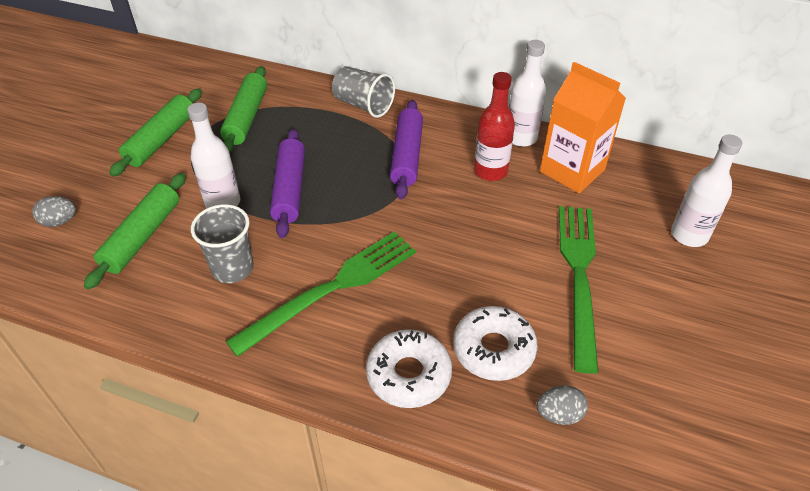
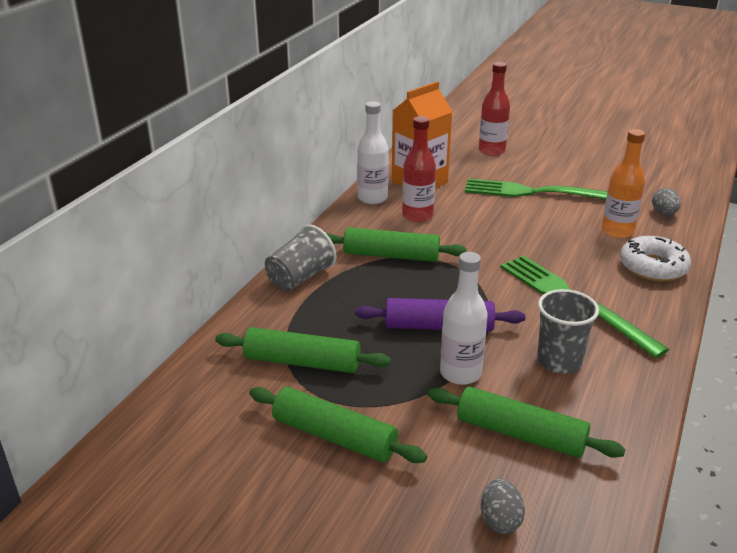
camera: 85 degrees left, 15 degrees down
(407, 156) = (391, 255): purple rolling pin -> green rolling pin
(493, 349) = (617, 231): white donut -> orange bottle
(689, 235) = (491, 151): white bottle -> red bottle

